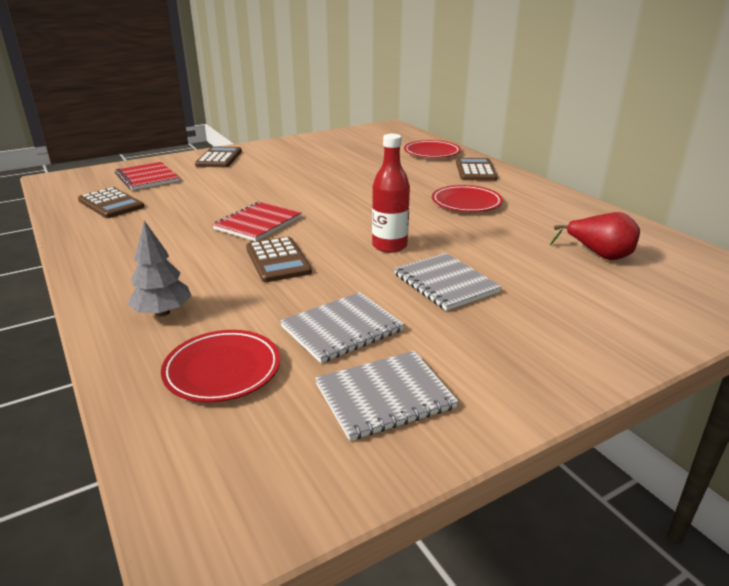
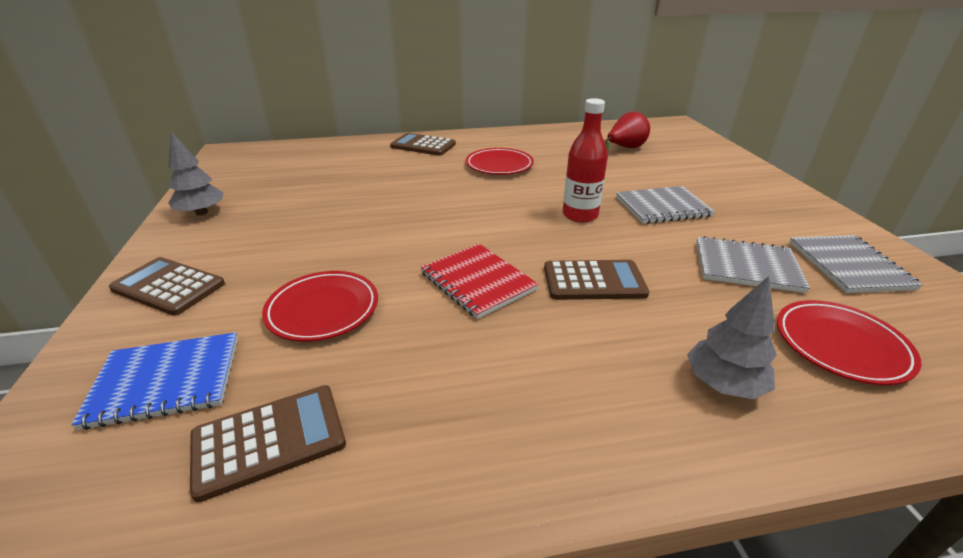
camera: 70 degrees left, 5 degrees up
(147, 178) = (166, 380): red notebook -> blue notebook
(299, 143) = (202, 212): none -> grey tree
(342, 328) = (746, 266): grey notebook -> grey notebook turned 60 degrees counterclockwise
(432, 153) = (350, 151): red plate -> red plate (323, 309)

